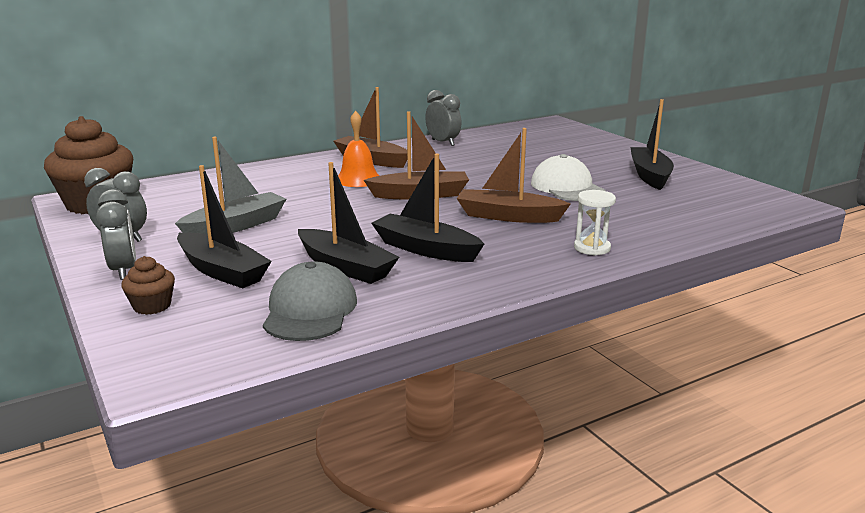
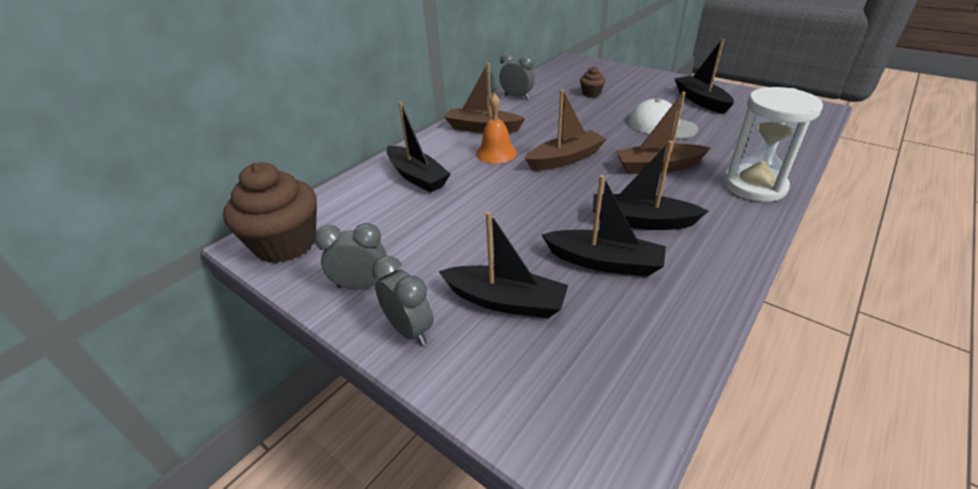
camera: 20 degrees left, 15 degrees up
(152, 306) = (491, 372): brown cupcake -> brown cupcake (591, 93)
(236, 226) = (453, 237): grey boat -> none
(260, 183) = (417, 177): none -> black boat
(310, 310) = (637, 327): grey cap -> none
(592, 248) = (754, 186): white hourglass -> white hourglass, size x1.99

